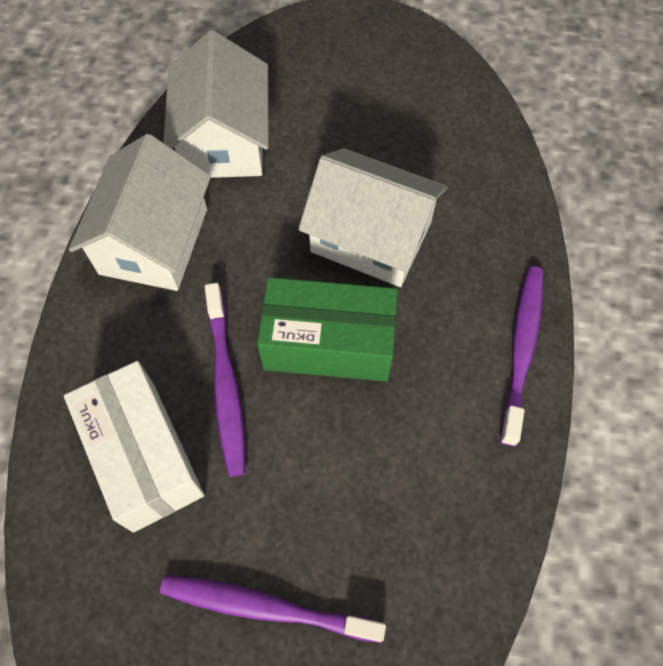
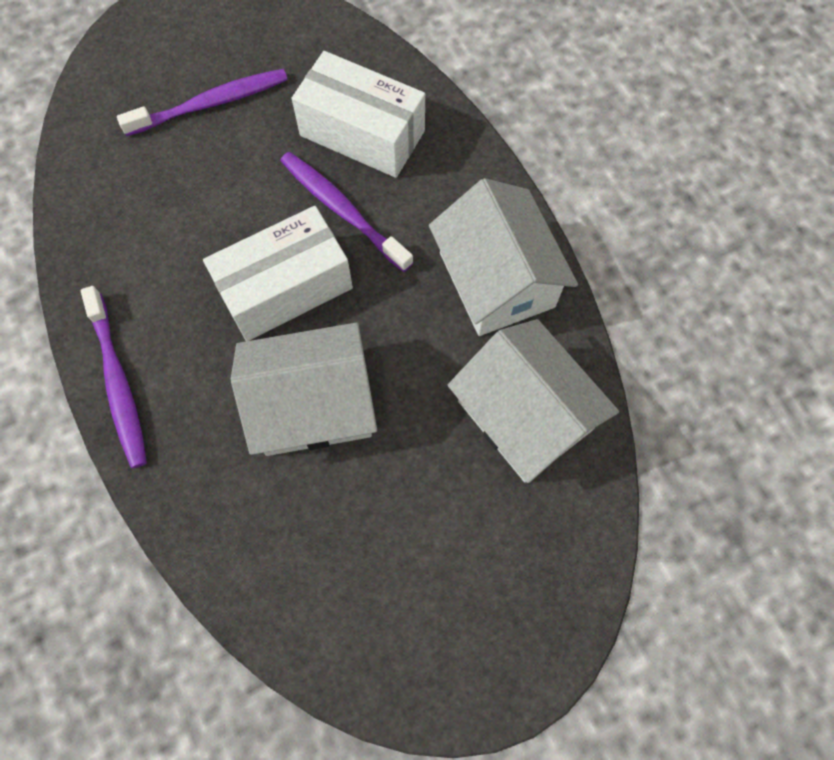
camera: 145 degrees right, 5 degrees up
(328, 343) = (285, 288): green box -> white box

